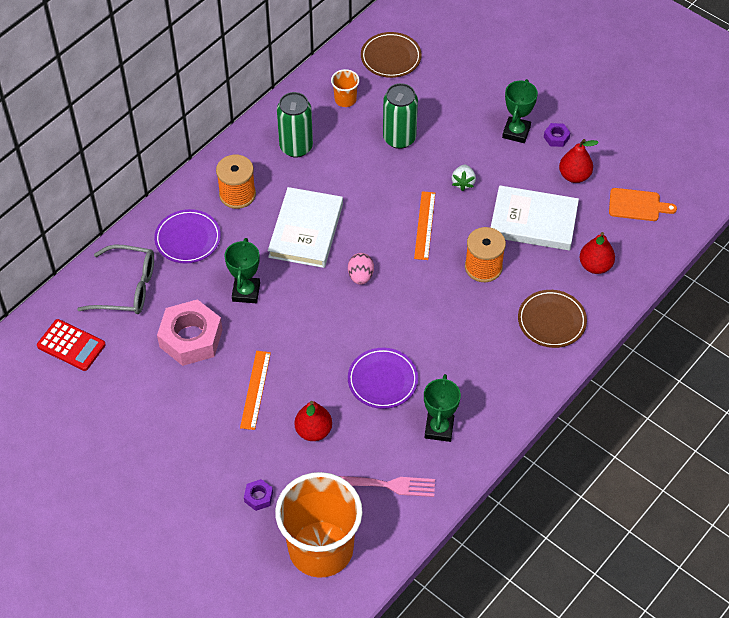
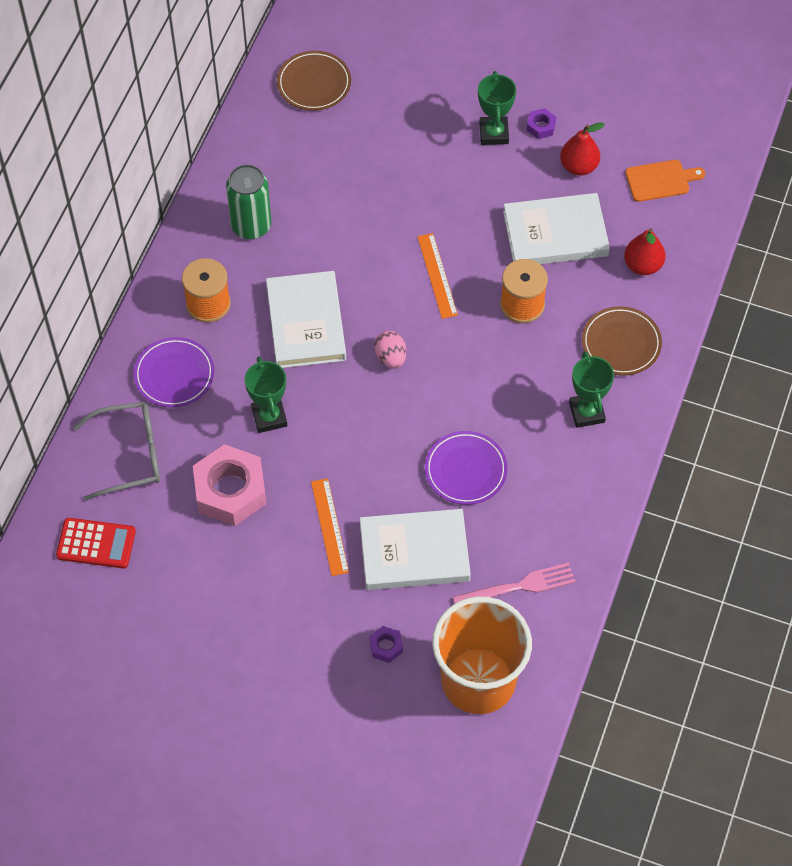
camera: 20 degrees left, 5 degrees up
(313, 431) = (414, 552): red pear -> white book
(345, 99) = (283, 151): orange cup -> none
(399, 138) = (365, 180): green can -> none
(439, 428) = (549, 505): green trophy -> green trophy (586, 412)
(463, 182) = (459, 212): white strawberry -> none

